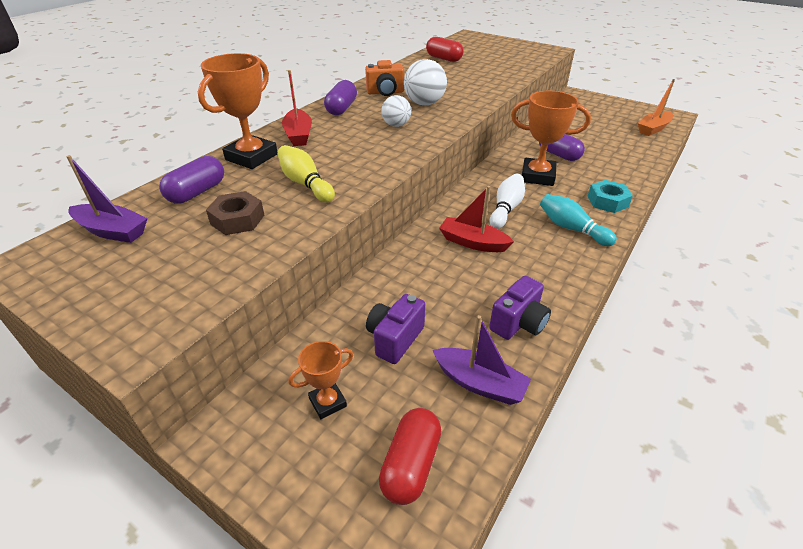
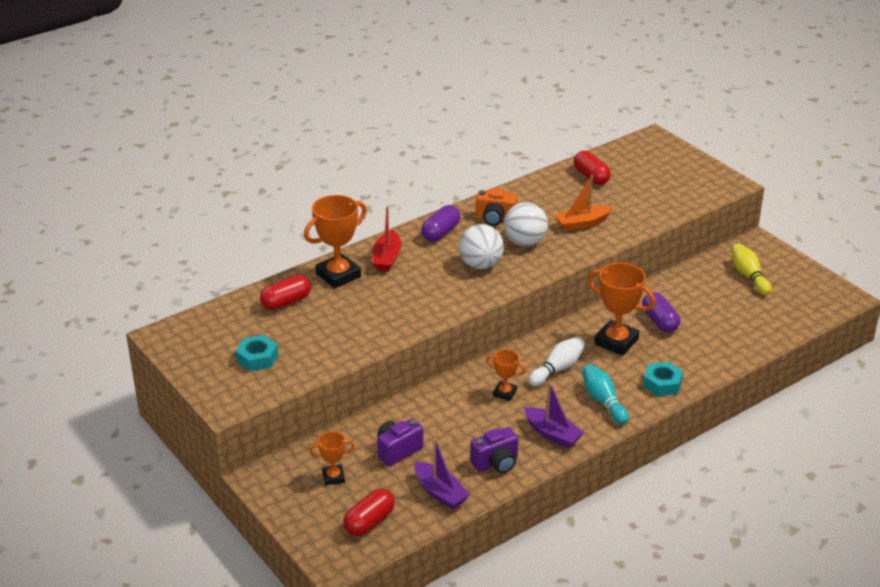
camera: 20 degrees right, 5 degrees down
(112, 231) = (221, 323): purple boat -> purple boat (552, 434)
(172, 263) = (257, 358): none -> turquoise nut
(197, 192) = (286, 302): purple capsule -> red capsule
(237, 219) = (309, 333): brown nut -> none
(305, 184) = (371, 312): yellow bowling pin -> yellow bowling pin (748, 276)
(396, 125) = (481, 265): white ball -> white ball, size x1.55
(472, 242) = (504, 393): red boat -> orange trophy
(653, 129) = (800, 311): orange boat -> orange boat (582, 224)

